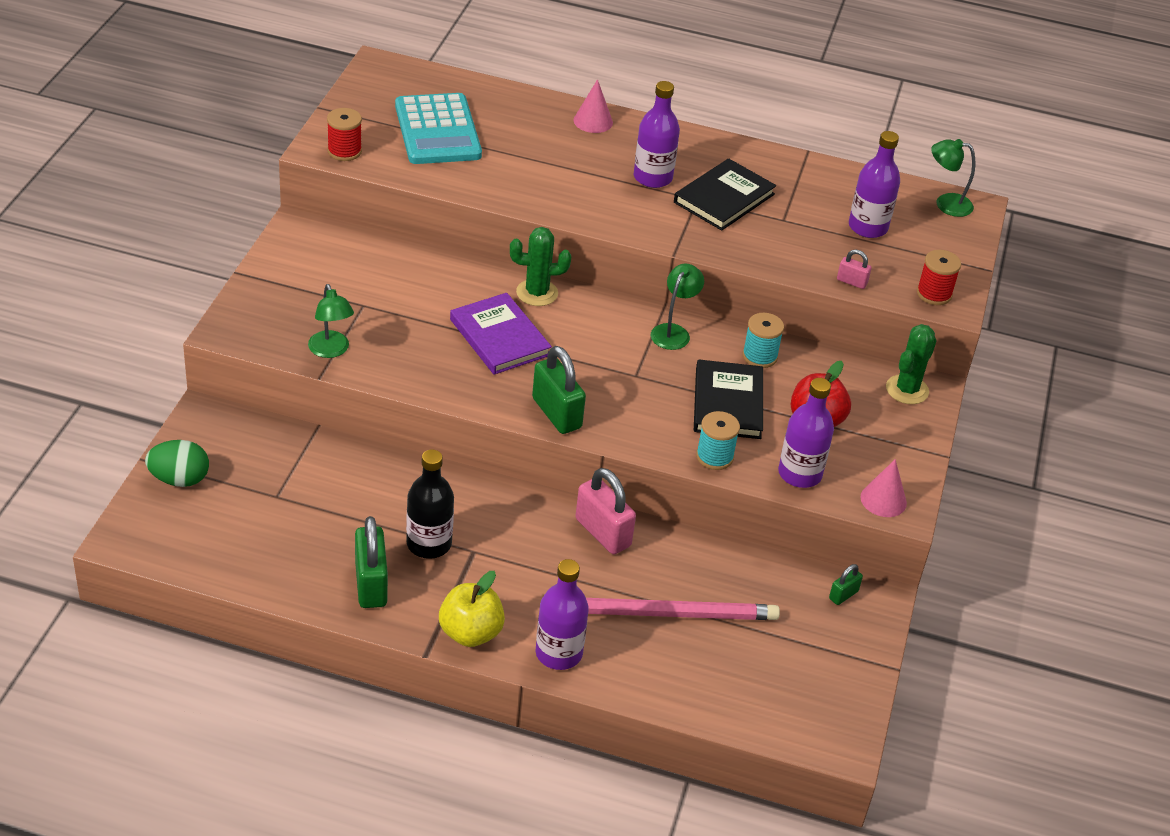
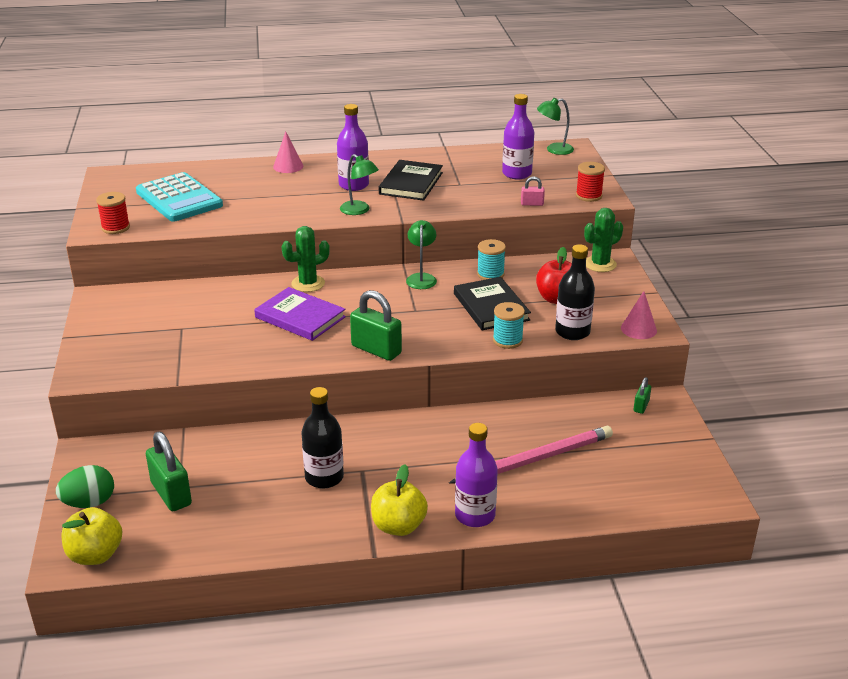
camera: 20 degrees left, 10 degrees down
(156, 541) = (95, 555): none -> yellow apple
(331, 350) = (175, 364): green lamp -> green lamp (359, 210)
(371, 584) = (297, 521): green padlock -> green padlock (171, 494)
(603, 532) = (448, 425): pink padlock -> none
(799, 474) = (572, 332): purple bottle -> black bottle
(907, 390) = (600, 264): green cactus -> green cactus turned 45 degrees clockwise

